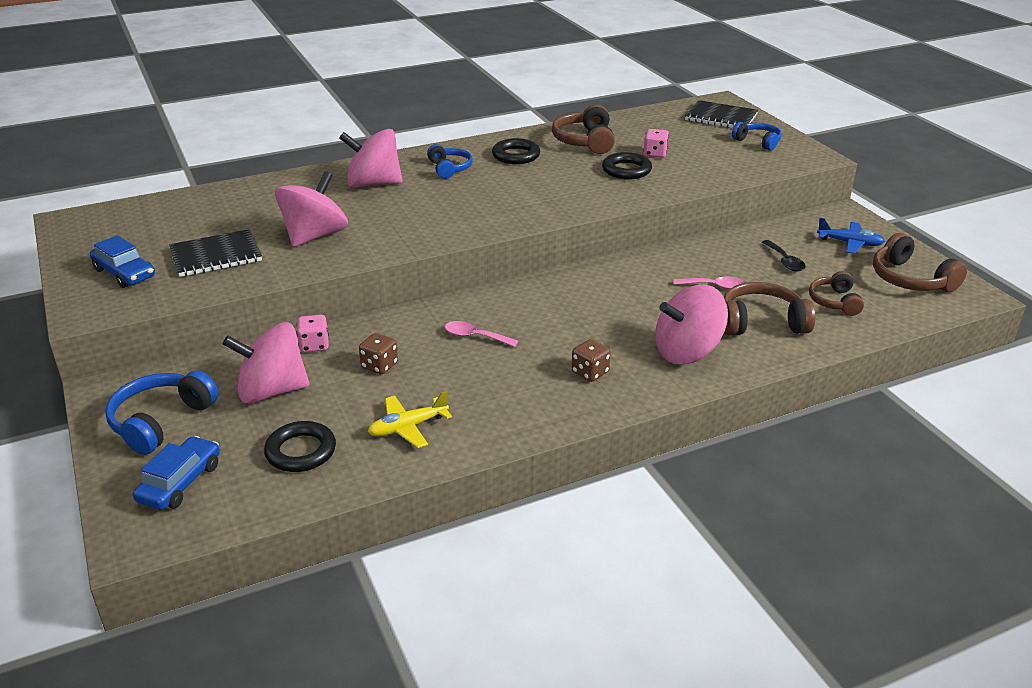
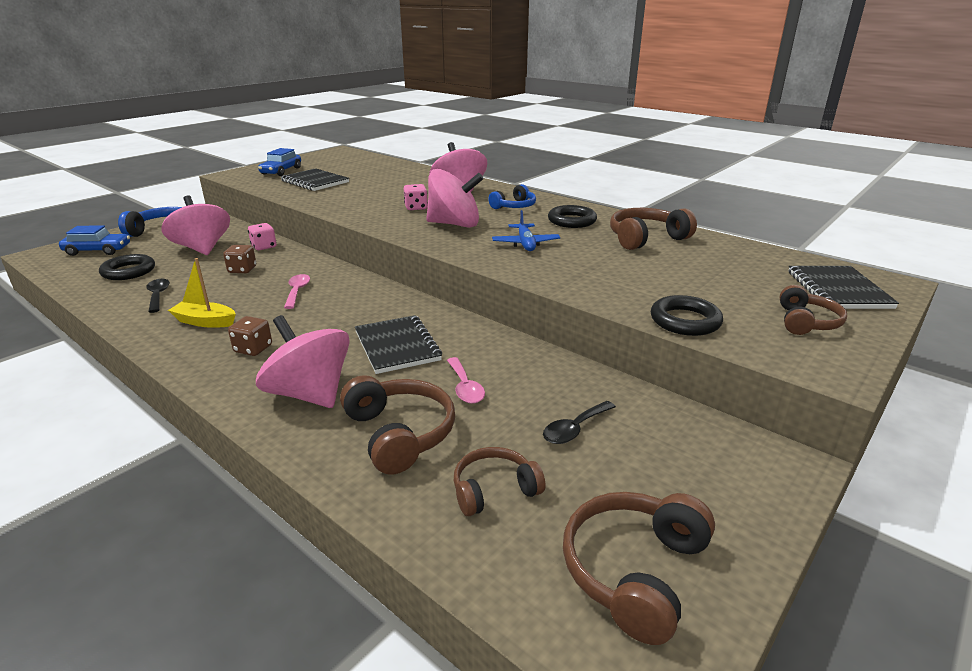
camera: 65 degrees right, 5 degrees down
(315, 236) = (360, 195): pink spinning top -> pink spinning top (454, 224)
(408, 427) = (158, 295): yellow plane -> black spoon
(508, 397) = (205, 322): none -> yellow boat
(626, 170) = (605, 265): black ring -> black ring (685, 321)
(632, 302) = (397, 346): none -> black notebook
(655, 154) = (667, 272): pink dice -> pink dice (416, 208)
(757, 142) = (806, 322): blue headphones -> brown headphones
(850, 243) = (692, 482): blue plane -> blue plane (525, 244)

